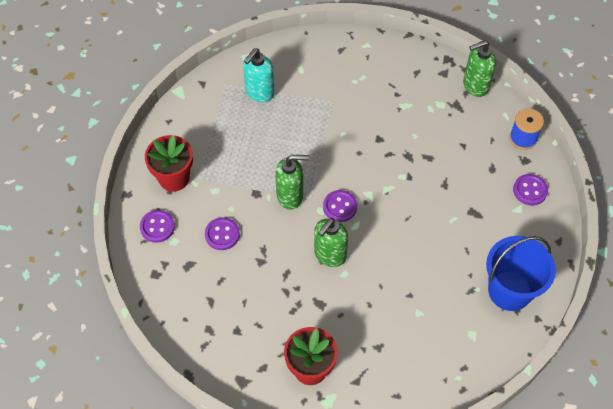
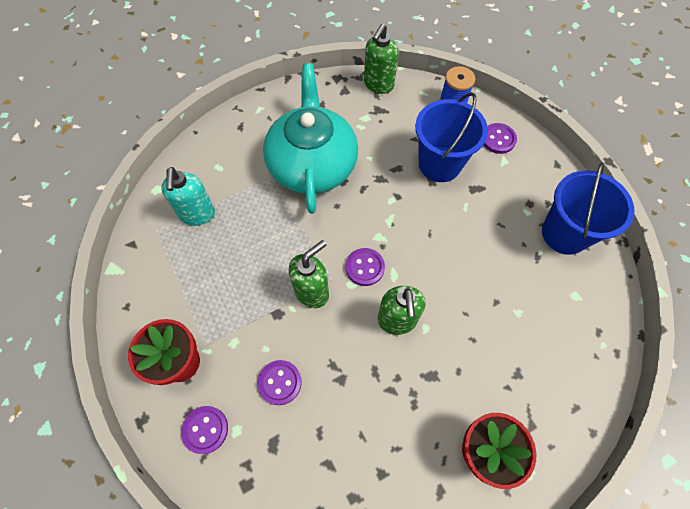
camera: 40 degrees left, 5 degrees up
(368, 111) = (312, 164): none -> turquoise teapot
(464, 176) = (439, 164): none -> blue bucket

